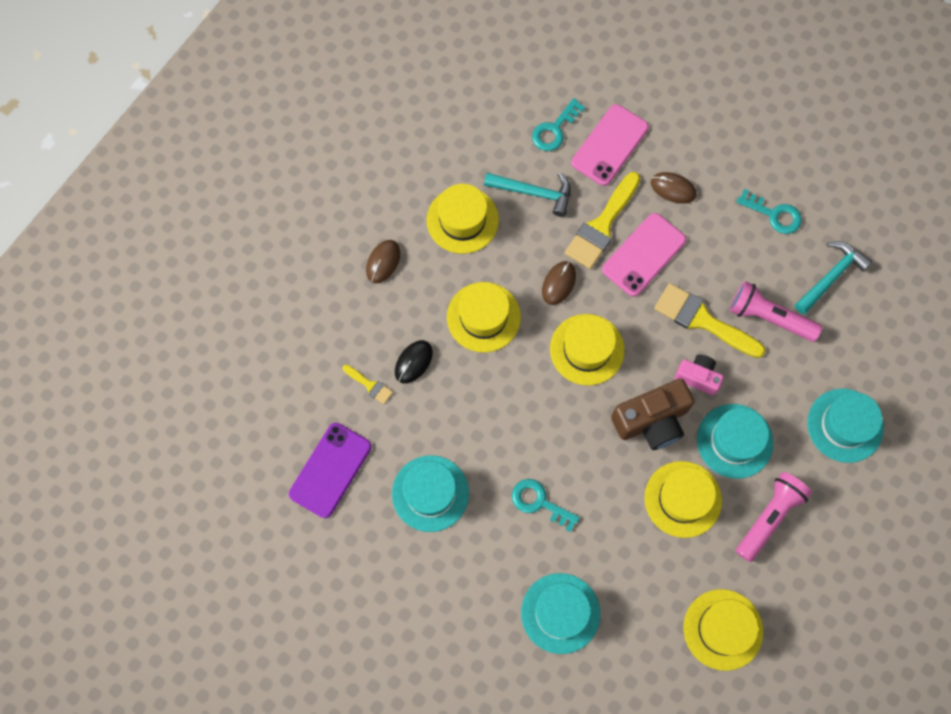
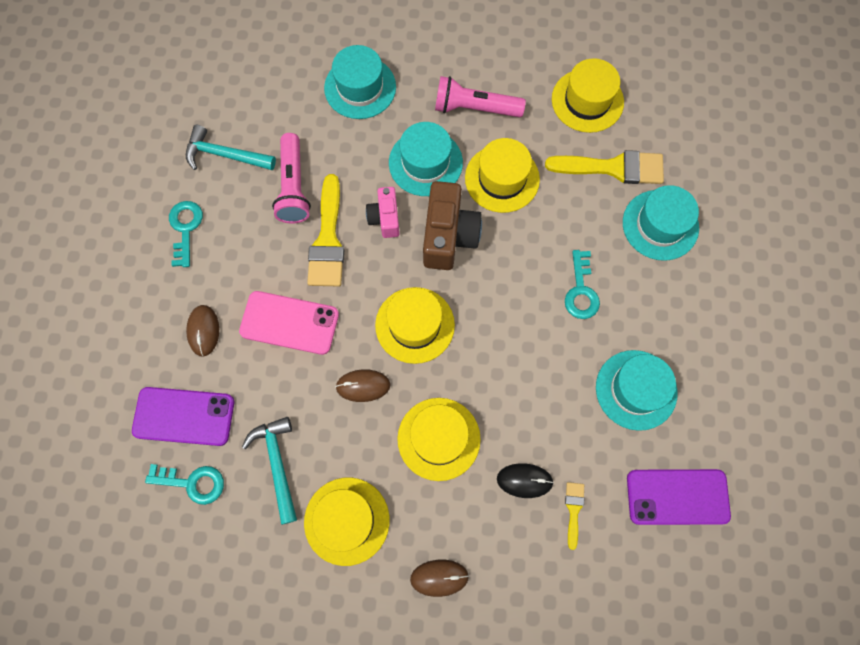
camera: 120 degrees left, 0 degrees up
(602, 225) = (279, 377): yellow brush -> yellow brush (613, 168)
(610, 145) = (184, 416): pink phone -> purple phone
(652, 421) = (448, 236): brown camera -> brown camera turned 60 degrees clockwise

